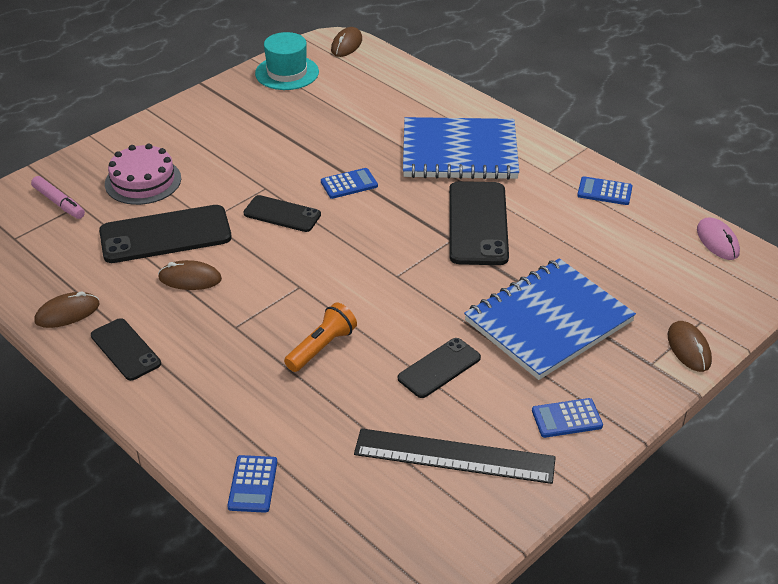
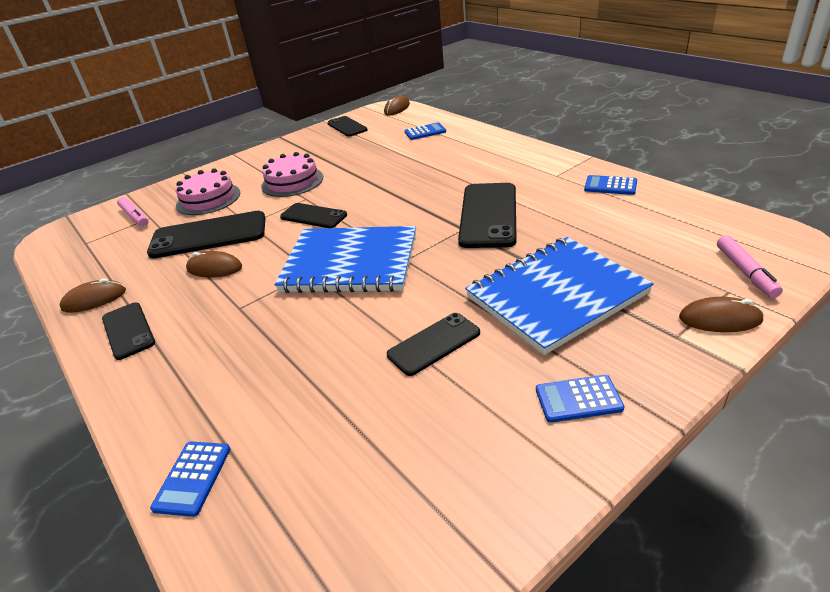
camera: 10 degrees right, 5 degrees down
(241, 161) = (292, 181): none -> pink cake
(287, 73) = (347, 127): turquoise hat -> black phone
(322, 347) = (316, 325): orange flashlight -> none
(349, 184) = (377, 192): blue calculator -> blue calculator (425, 132)
(454, 456) = (437, 445): black ruler -> none
(459, 152) = (477, 166): blue notebook -> blue notebook (350, 263)
(688, 348) = (720, 319): brown mouse -> brown mouse turned 75 degrees counterclockwise
(717, 241) = (732, 219): pink mouse -> none
(718, 302) = (745, 272): none -> pink marker

